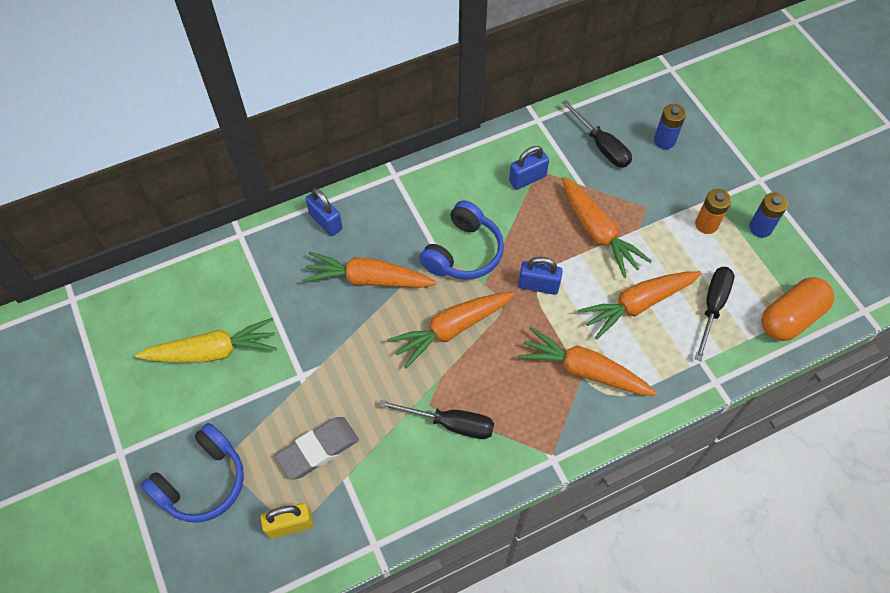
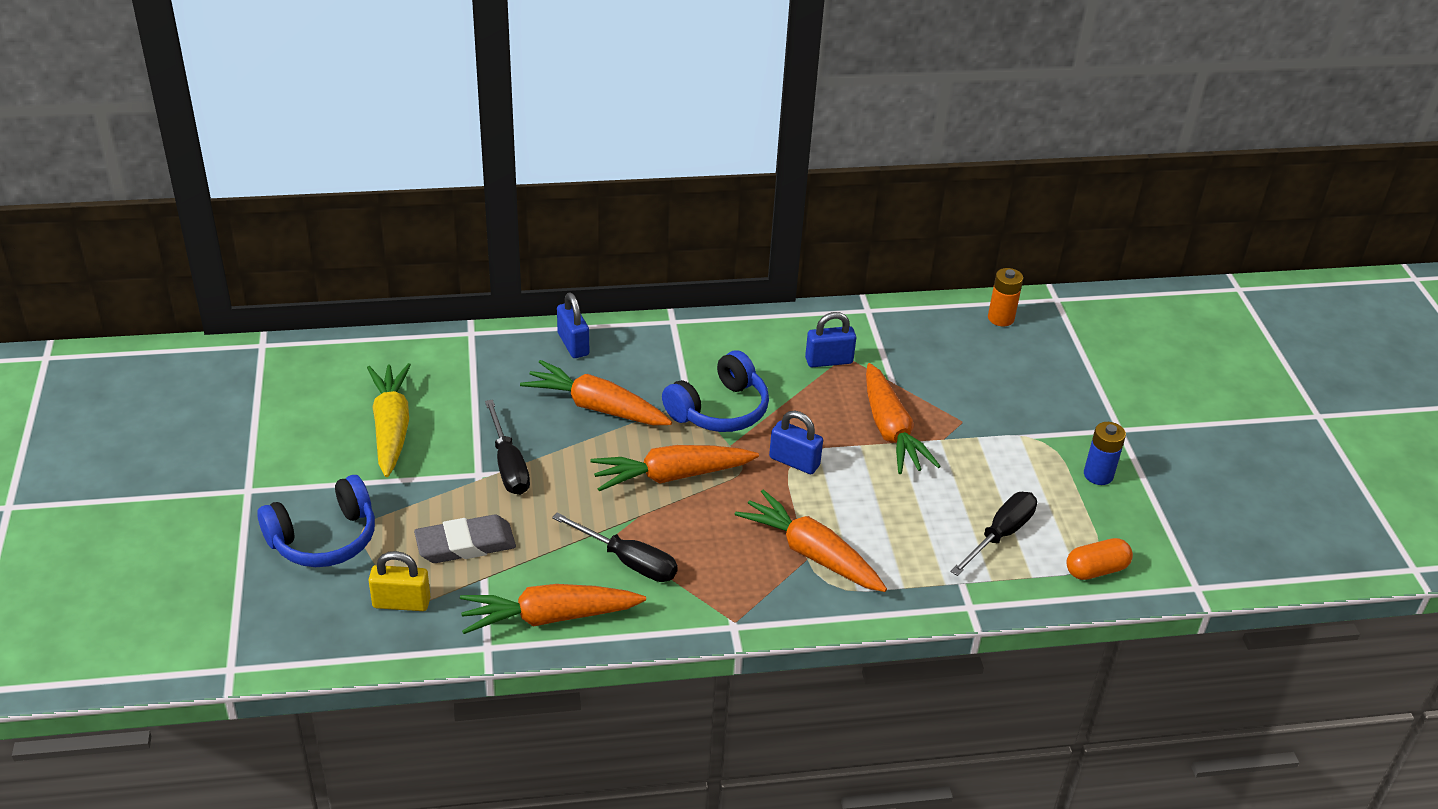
camera: 15 degrees right, 20 degrees down
(213, 351) = (391, 427): yellow carrot -> yellow carrot turned 105 degrees counterclockwise
(601, 146) = (934, 351): black screwdriver -> black screwdriver (508, 465)
(637, 305) = (907, 509): orange carrot -> orange carrot (549, 617)
(664, 140) = (1015, 364): blue battery -> none
(706, 224) = (1030, 455): orange battery -> orange battery (1001, 318)
(790, 317) = (1096, 570): orange capsule -> orange capsule, size x0.65

